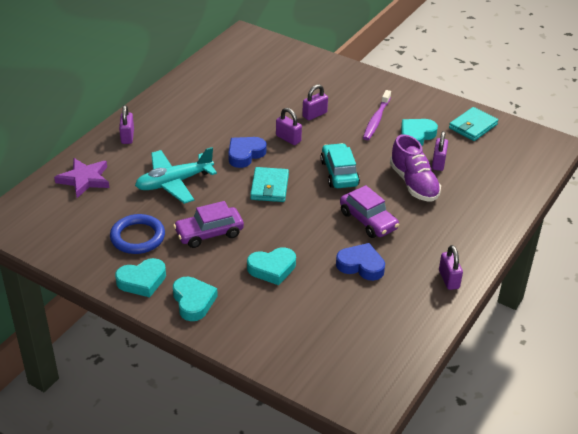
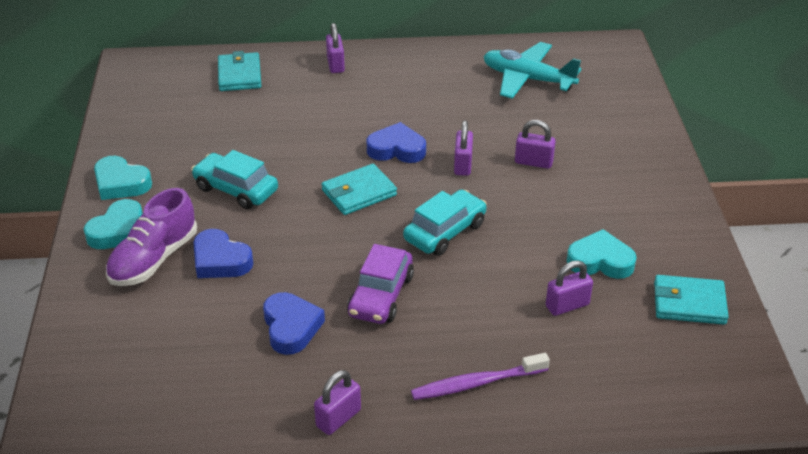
camera: 55 degrees right, 0 degrees up
(84, 179) = (239, 75): purple star -> turquoise wallet
(127, 136) = (335, 65): purple padlock -> purple padlock turned 60 degrees counterclockwise
(137, 237) = (184, 148): blue ring -> none
(174, 182) = (294, 127): turquoise plane -> turquoise plane (527, 79)
(209, 233) = (236, 189): purple car -> turquoise car
(272, 268) = (220, 260): turquoise heart -> blue heart
(376, 120) = (588, 213): purple toothbrush -> purple toothbrush (476, 383)
(414, 184) = (497, 302): purple shoe -> purple shoe (154, 259)

